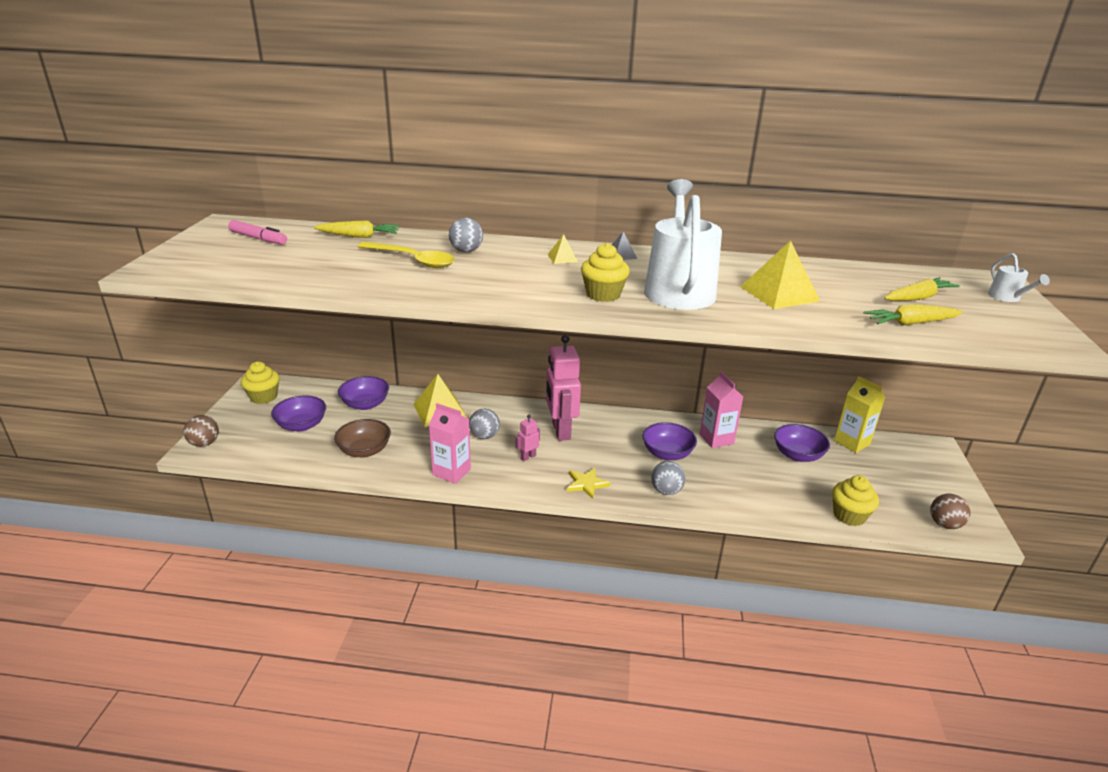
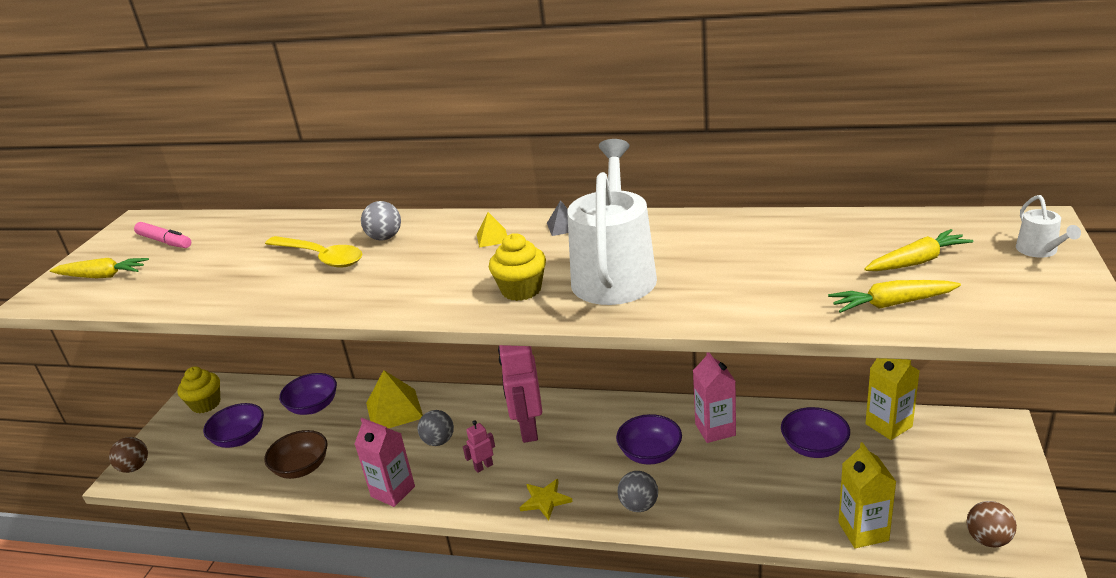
camera: 10 degrees right, 0 degrees up
(359, 236) = (273, 227): yellow carrot -> yellow carrot (102, 276)
(779, 294) = (738, 270): yellow pyramid -> none
(849, 515) = (863, 531): yellow cupcake -> yellow carton

